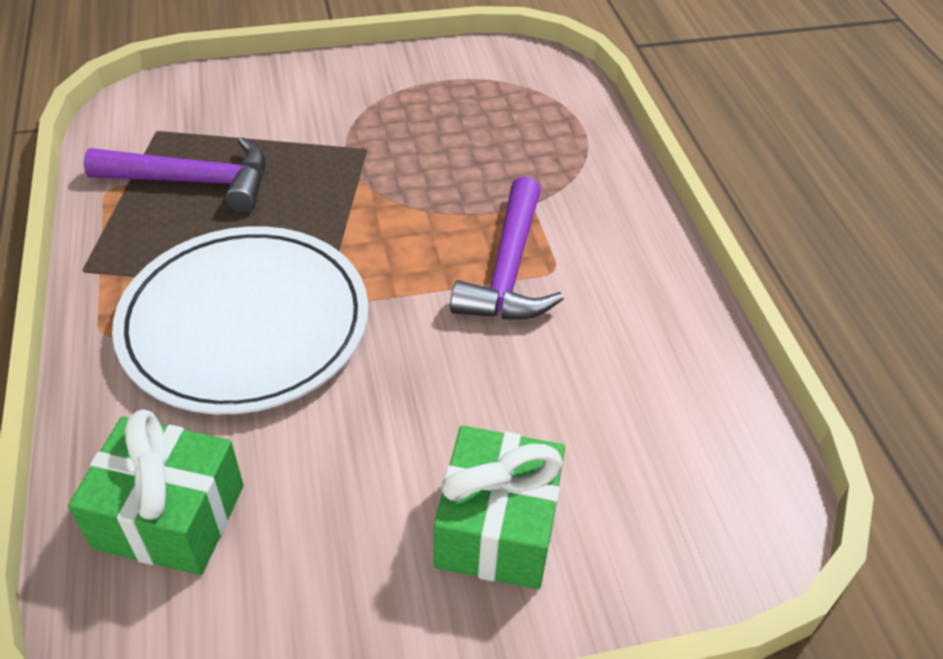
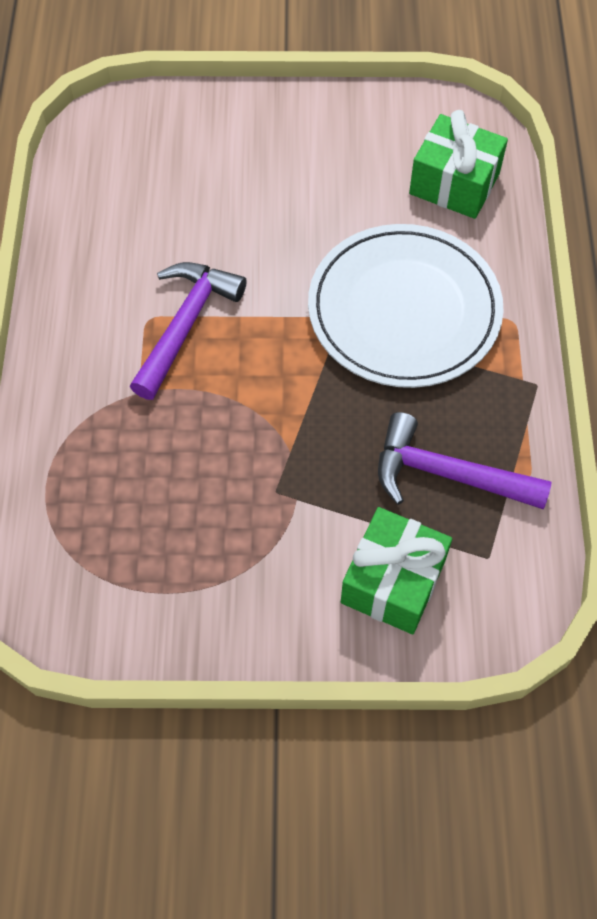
camera: 165 degrees left, 15 degrees up
(497, 527) = (258, 145): green gift -> green gift (393, 581)

